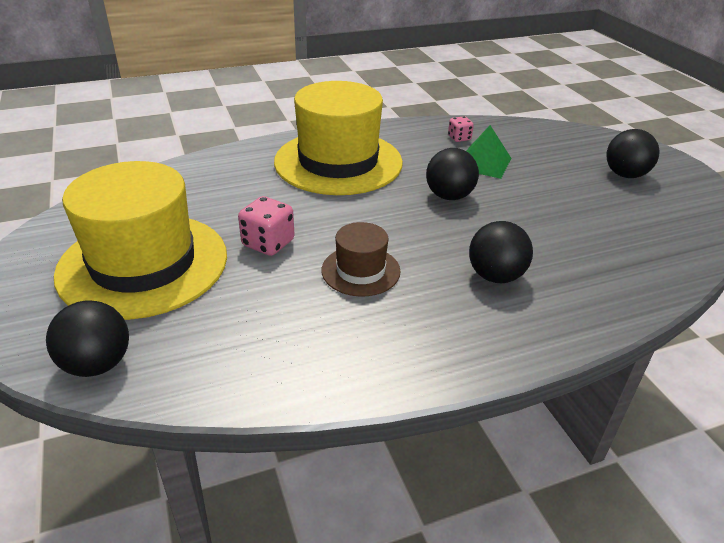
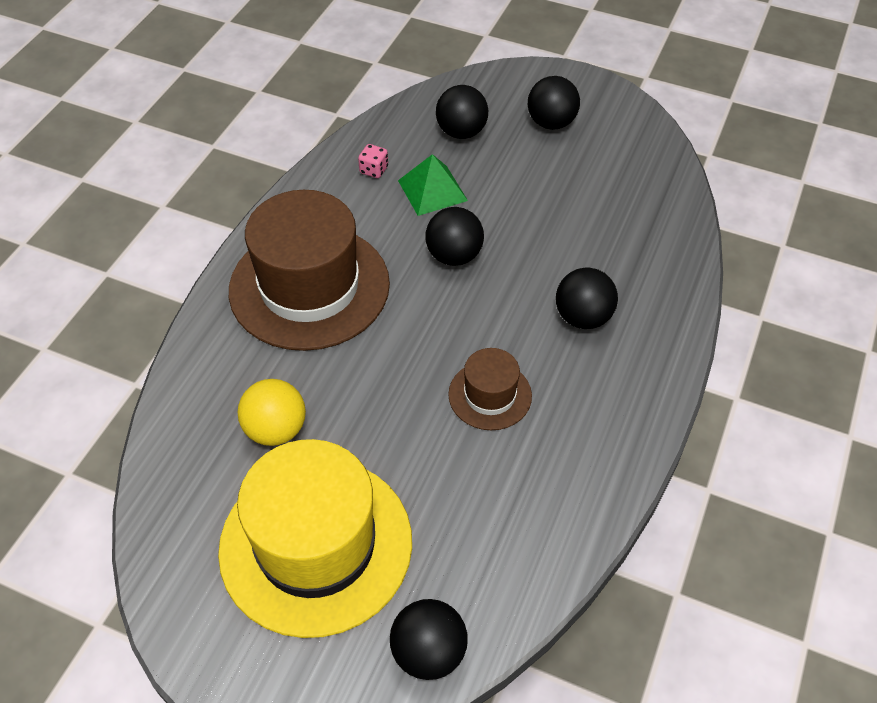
camera: 45 degrees left, 15 degrees up
(216, 204) = (276, 429): none -> yellow ball
(268, 243) = (384, 431): pink dice -> none
(338, 162) = (309, 287): yellow hat -> brown hat
(546, 149) = (461, 132): none -> black ball

